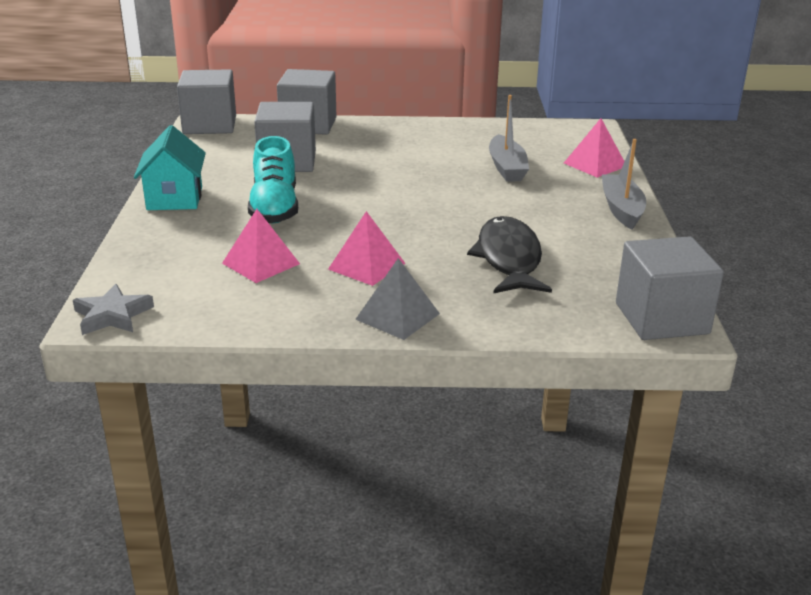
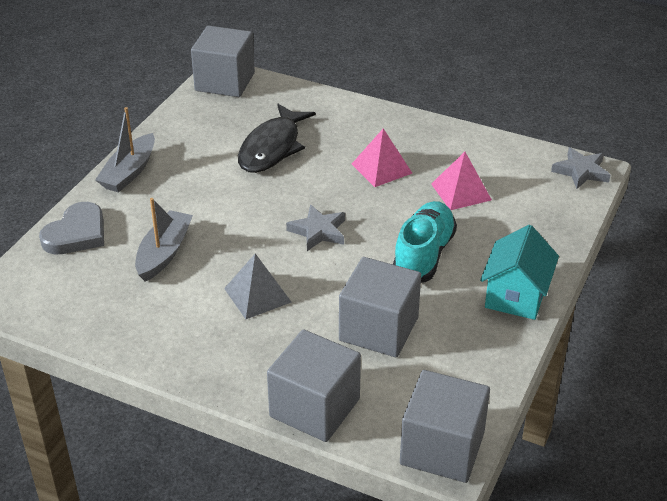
camera: 155 degrees left, 10 degrees up
(388, 204) = (318, 231): none -> grey star
(397, 316) = (387, 123): grey pyramid -> grey pyramid (257, 295)
(595, 164) = (76, 233): pink pyramid -> grey heart

